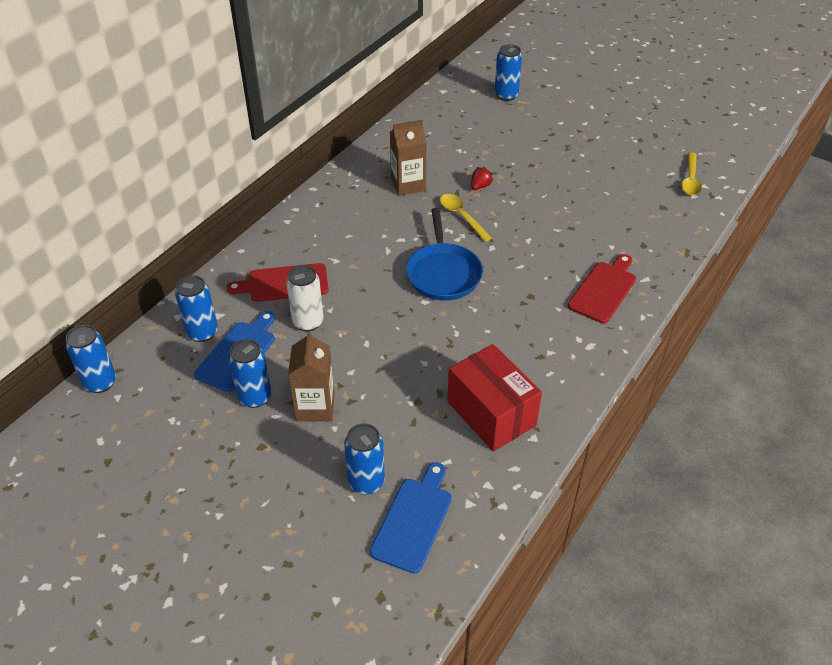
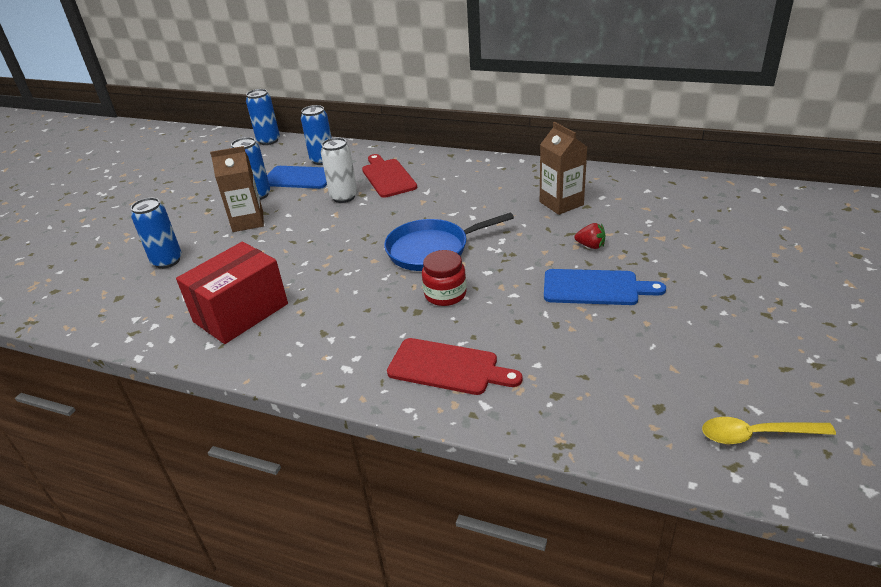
camera: 80 degrees right, 10 degrees down
(413, 520) = (123, 292): blue cutting board -> blue cutting board (595, 288)
(461, 216) = (529, 243): yellow spoon -> none
(506, 95) = (797, 231): blue can -> none
(514, 276) = (445, 294): none -> red jar

